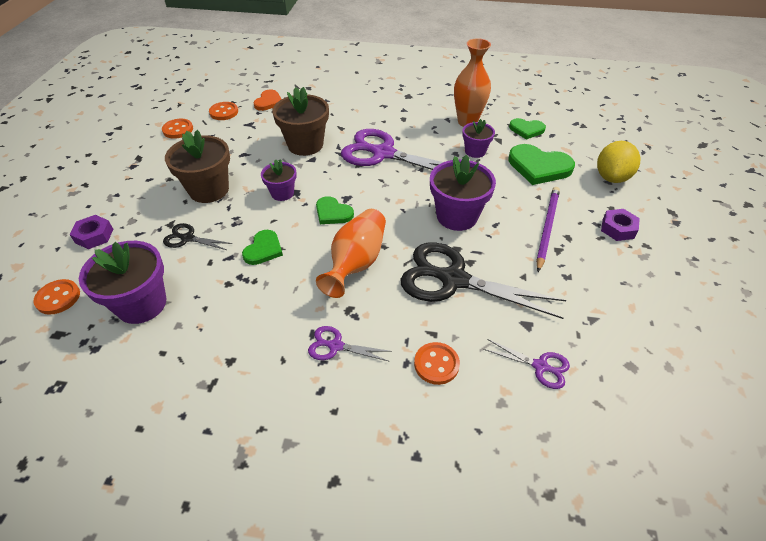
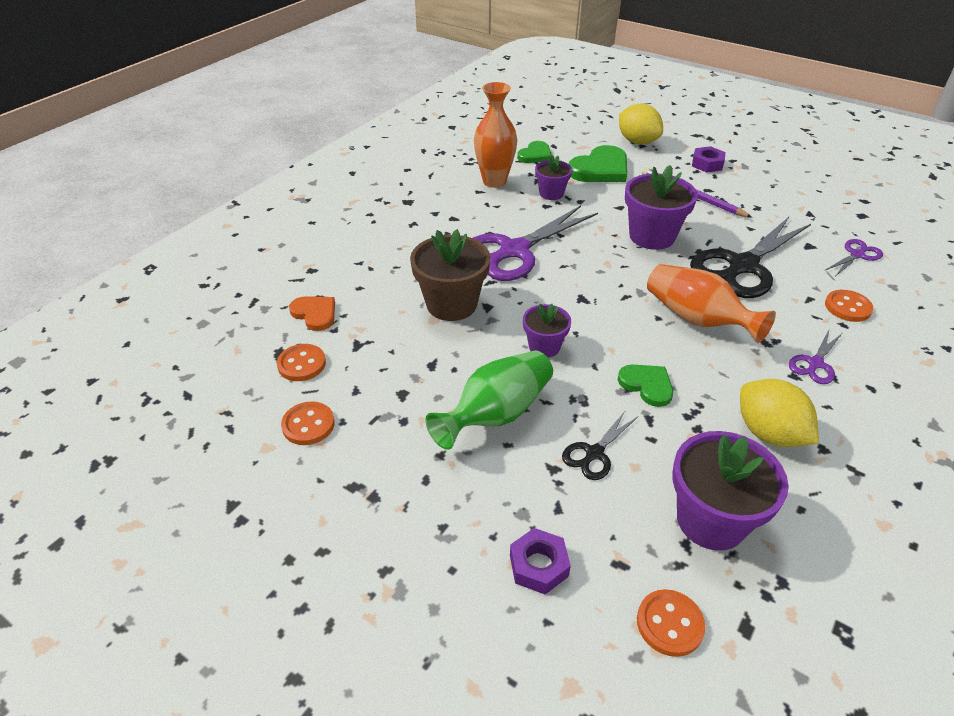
camera: 65 degrees left, 5 degrees down
(209, 190) = (496, 414): brown flower pot -> green vase
(236, 324) = (769, 433): none -> yellow lemon
(333, 213) = (605, 315): green heart -> none

